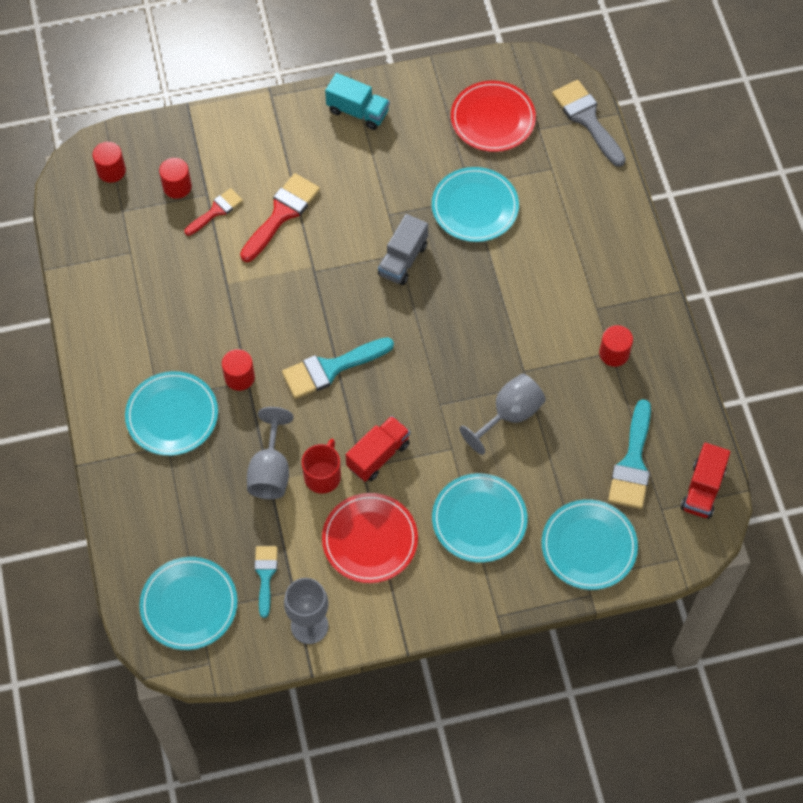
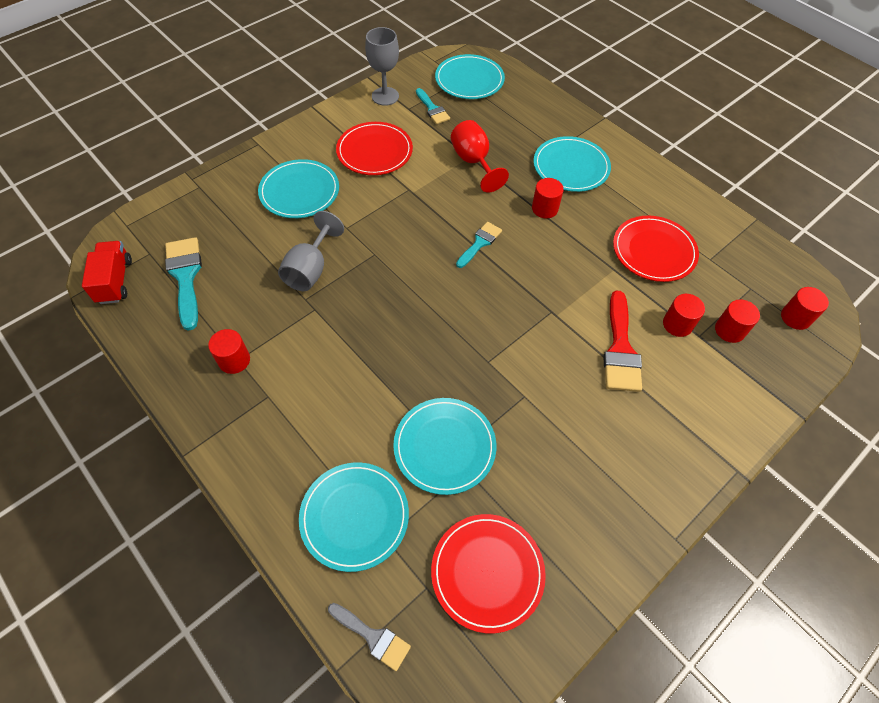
camera: 150 degrees right, 5 degrees down
(174, 284) = (654, 251): none -> red plate
(216, 211) = (677, 324): red brush -> red cylinder
(270, 470) = (474, 162): grey goblet -> red goblet
(323, 476) = (434, 173): red mug -> none
(331, 368) = (480, 243): turquoise brush -> turquoise brush, size x0.61
(358, 111) = (638, 499): turquoise truck -> none
(378, 455) = (401, 201): red truck -> none
(402, 260) = (481, 358): grey truck -> none
(587, 119) = (372, 637): grey brush -> grey brush, size x0.61
(589, 546) = (204, 207): turquoise plate -> turquoise plate (354, 516)

